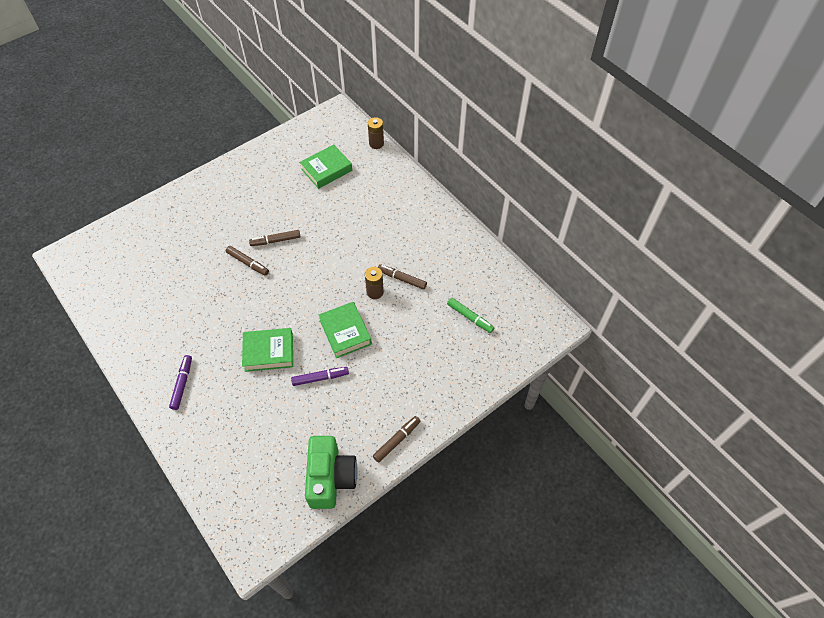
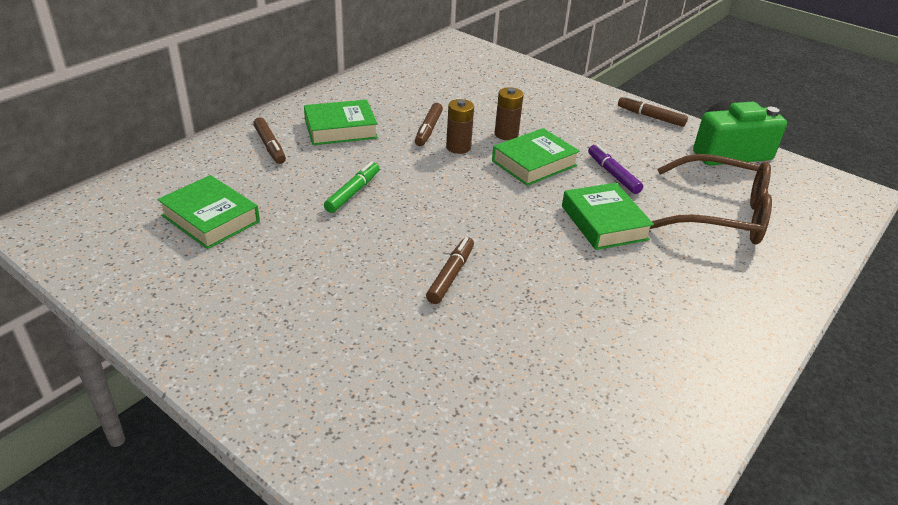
camera: 105 degrees left, 20 degrees down
(182, 384) = (715, 301): purple marker -> none
(256, 428) = (720, 214): none -> brown glasses
(275, 241) = (391, 251): brown marker -> brown marker (270, 146)
(376, 143) = (146, 173): brown battery -> brown battery (506, 134)
(411, 231) = (340, 129): none -> green book
(470, 317) = (467, 84): green marker -> green marker (353, 192)

